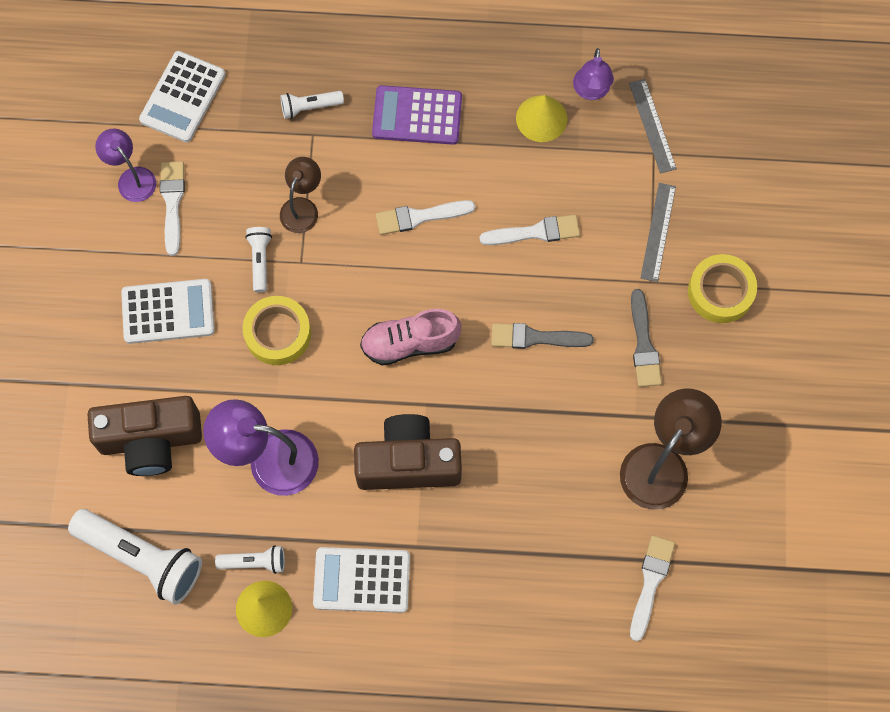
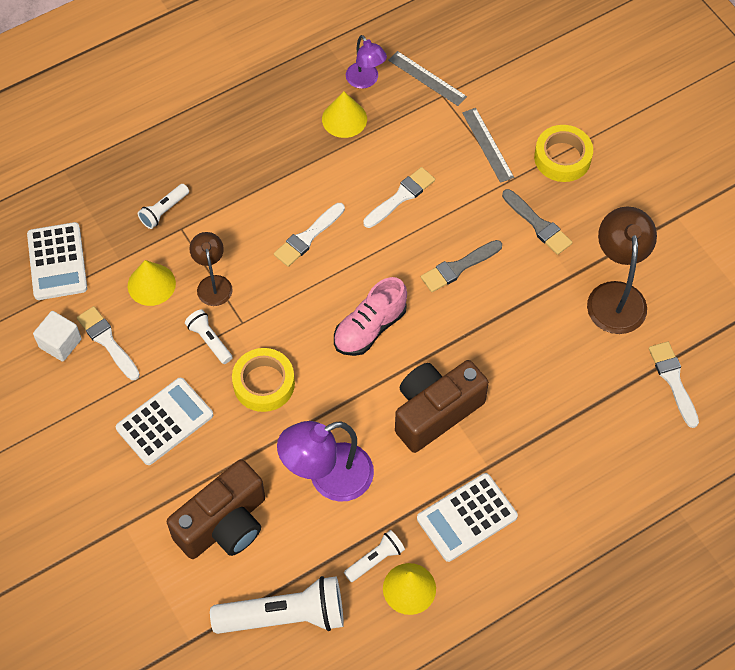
camera: 35 degrees left, 10 degrees down
(132, 178) = (60, 343): purple lamp -> white cube
(248, 172) = (151, 284): none -> yellow cone
(417, 116) = (251, 170): purple calculator -> none

